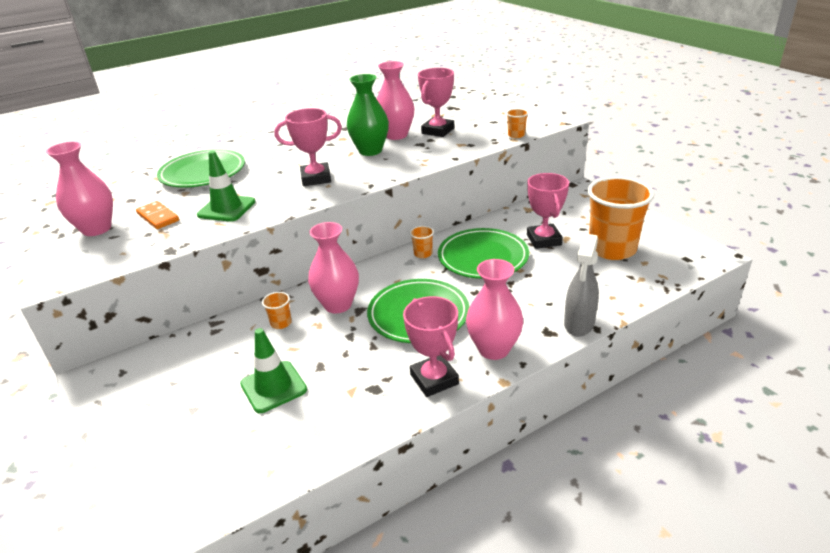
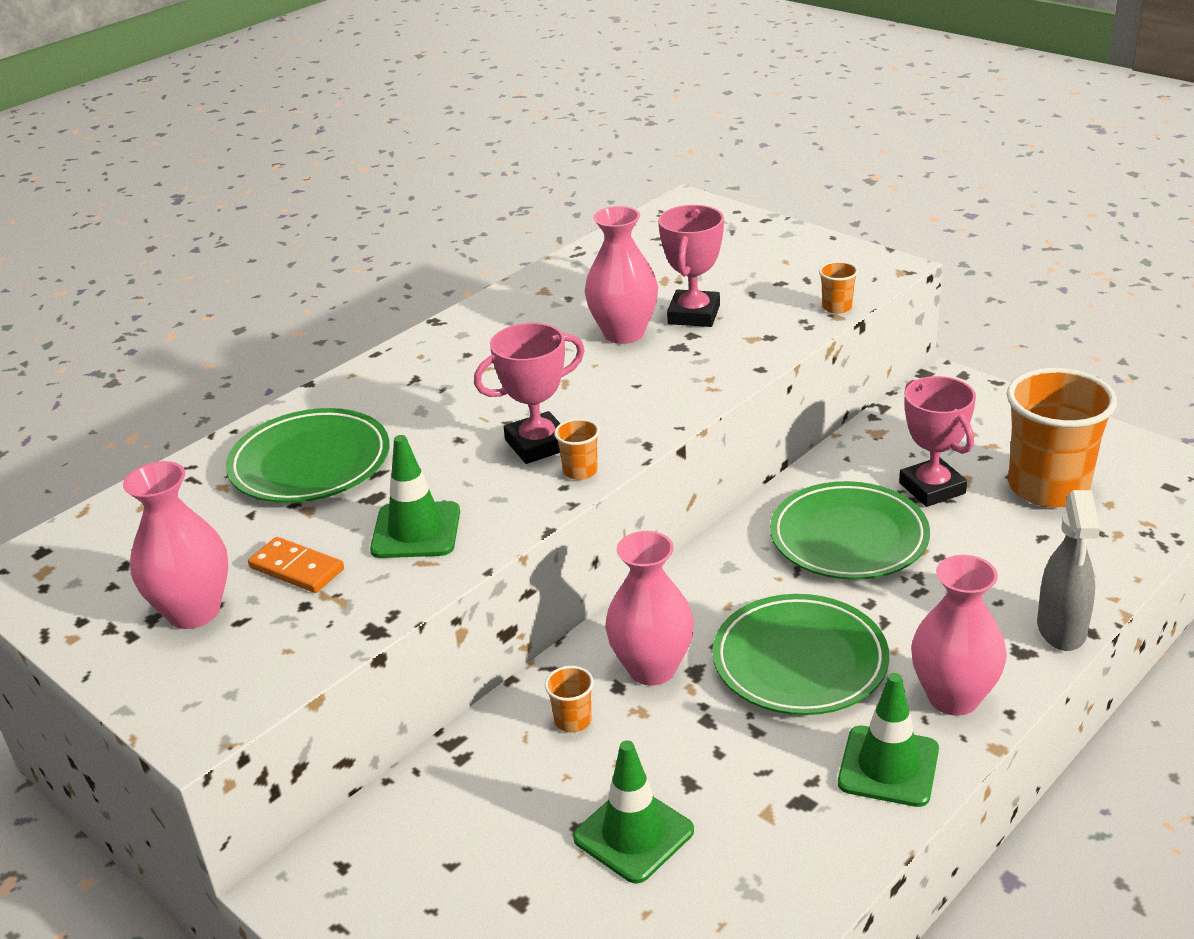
camera: 15 degrees left, 0 degrees up
(370, 151) = (598, 373): green vase -> none
(423, 254) = (743, 547): orange cup -> orange cup (580, 471)
(434, 379) = (888, 766): pink trophy -> green traffic cone

